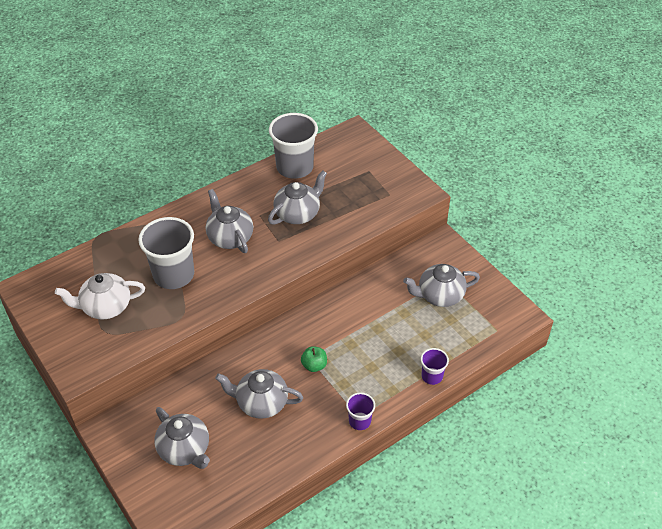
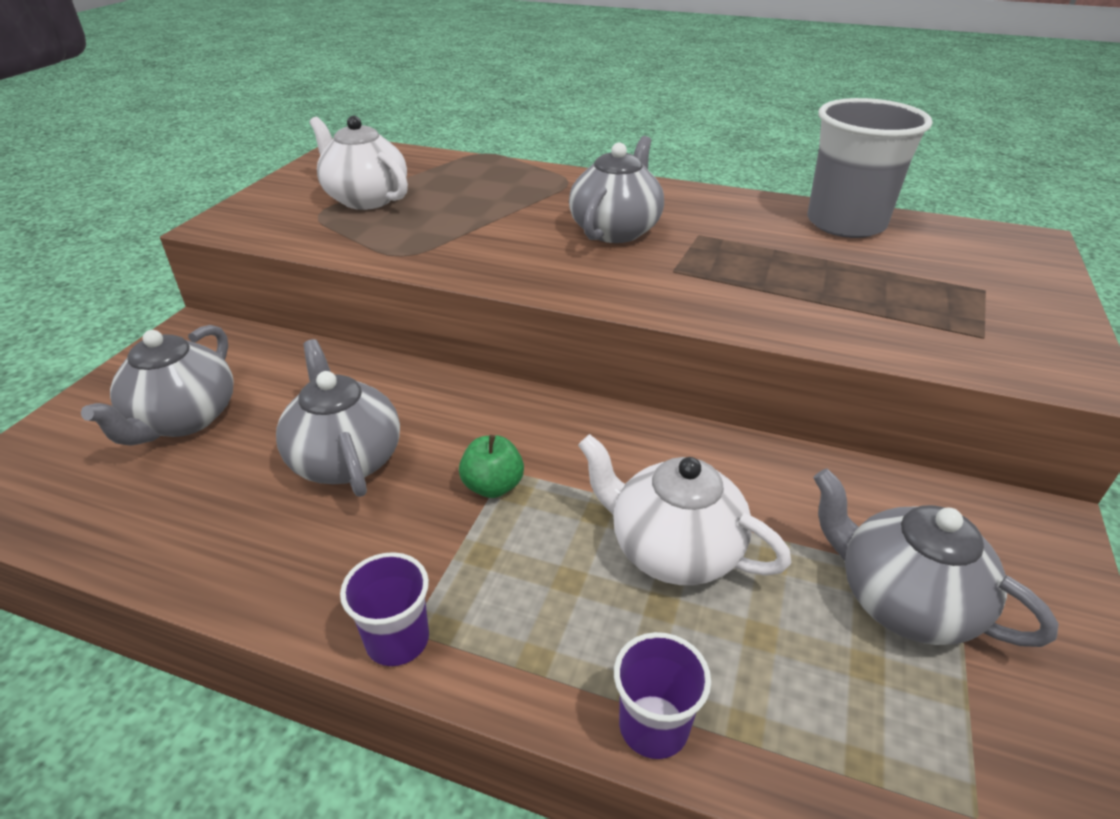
camera: 55 degrees right, 10 degrees down
(174, 275) = (482, 219): grey cup -> none
(298, 214) = (759, 264): grey teapot -> none
(381, 334) = (673, 550): none -> white teapot

